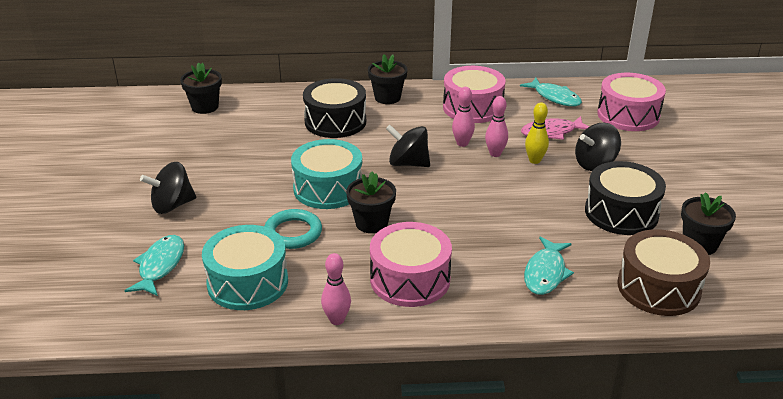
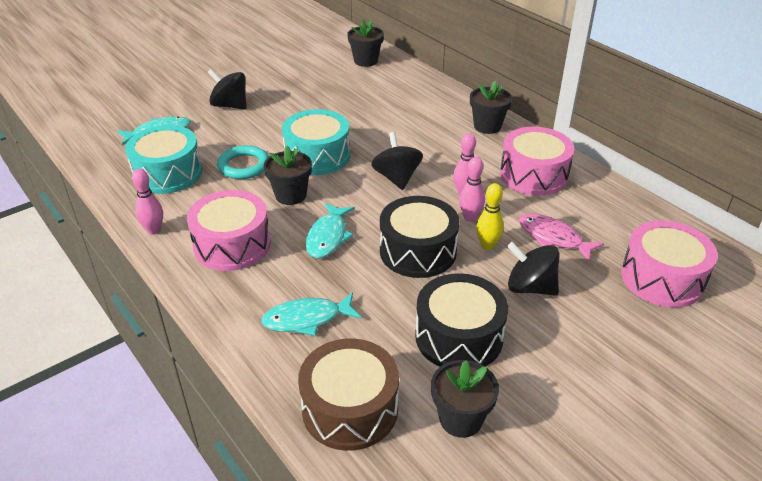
camera: 55 degrees right, 5 degrees up
(335, 122) = (416, 119): black drum -> black drum (418, 251)
(554, 97) = (625, 215): turquoise fish -> turquoise fish (328, 237)

